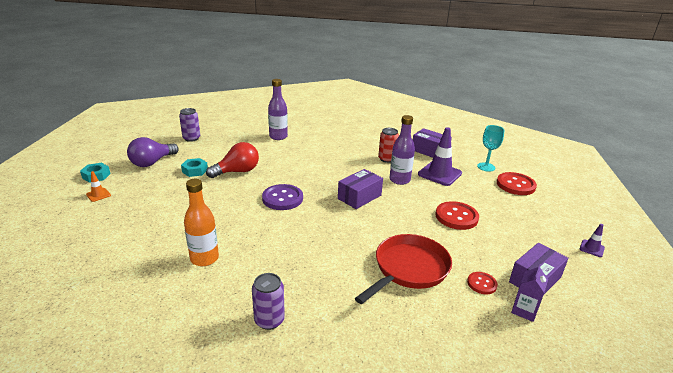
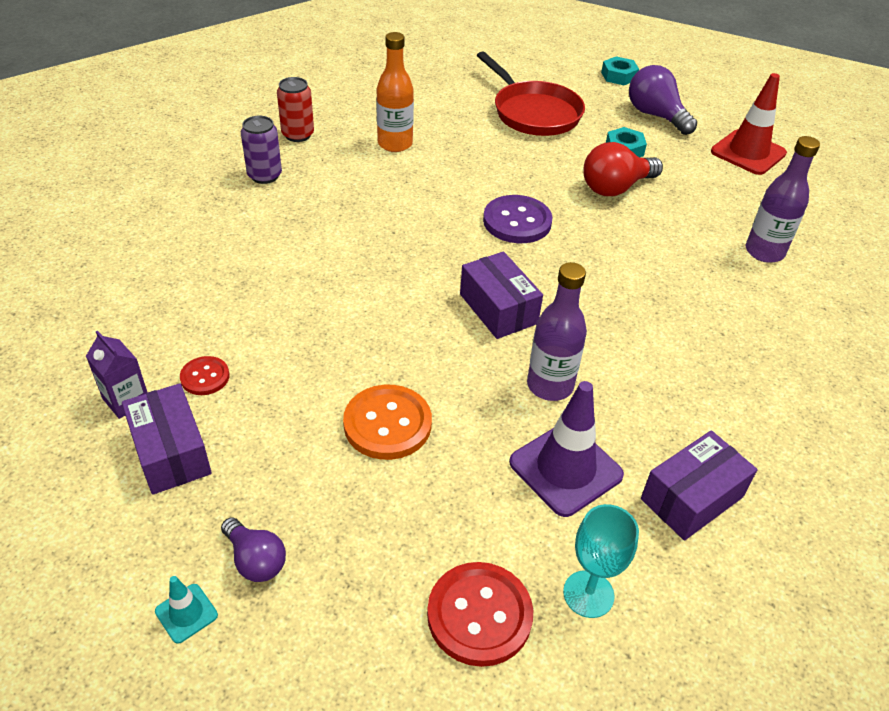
camera: 105 degrees right, 15 degrees up
(98, 195) = (566, 79): orange traffic cone -> none
(191, 138) = (748, 153): purple can -> red traffic cone
(237, 171) = (615, 188): red light bulb -> red light bulb turned 75 degrees clockwise
(387, 159) = (650, 395): red can -> red can (298, 135)
(408, 269) = (281, 308): red pan -> red pan (533, 112)
(456, 217) = (387, 424): red button -> orange button
(553, 237) = (255, 560): none -> purple light bulb
(591, 248) = (186, 613): purple traffic cone -> turquoise traffic cone

